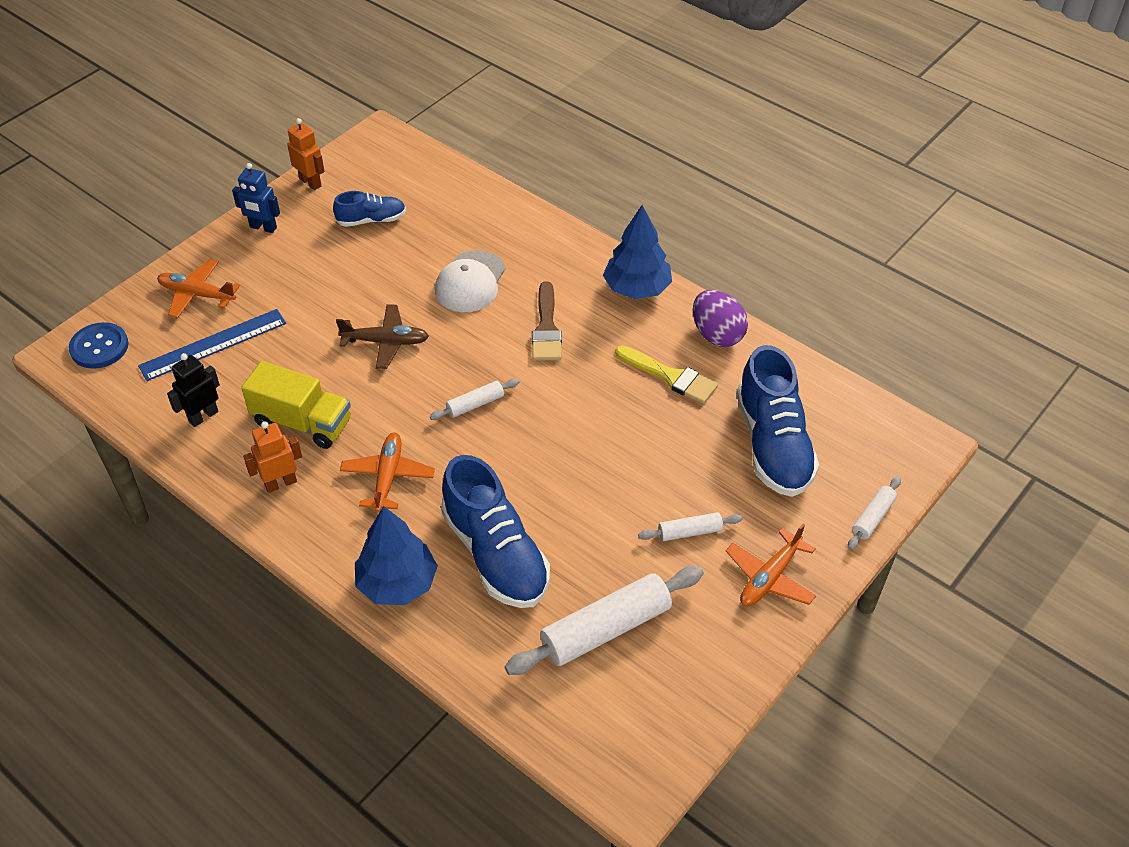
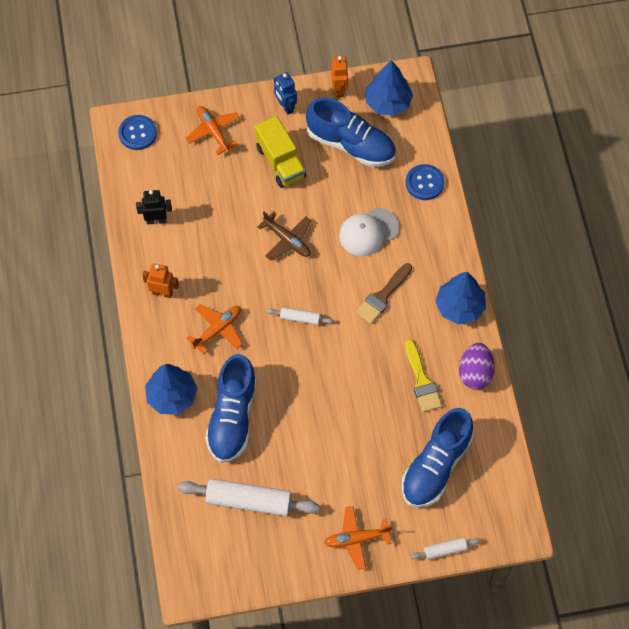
camera: 40 degrees right, 15 degrees up
(213, 344) = (196, 174): blue ruler -> none
(302, 422) = (202, 262): yellow truck -> yellow truck (280, 162)
(371, 220) = (351, 144): blue shoe -> blue shoe, size x1.87
(376, 165) = (388, 102): none -> blue tree
(486, 208) = (424, 183): none -> blue button
(690, 532) = (340, 482): white rolling pin -> none

